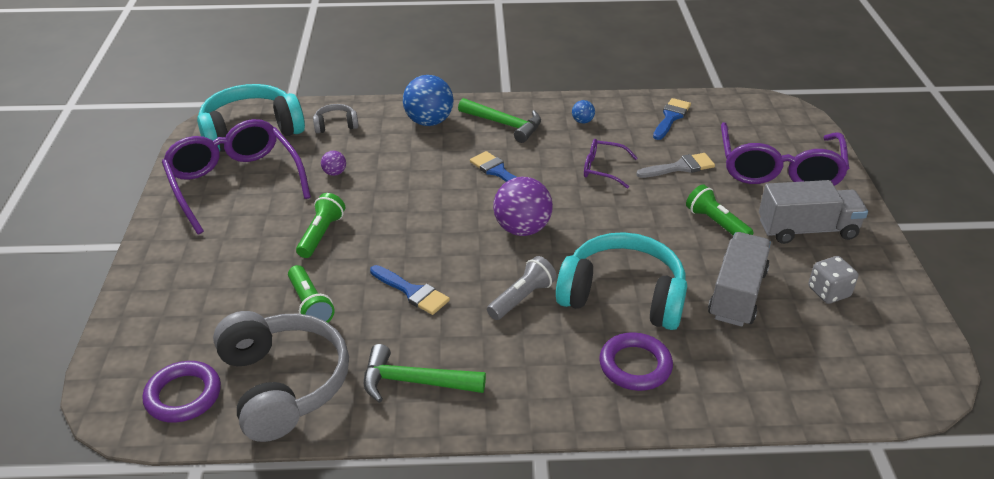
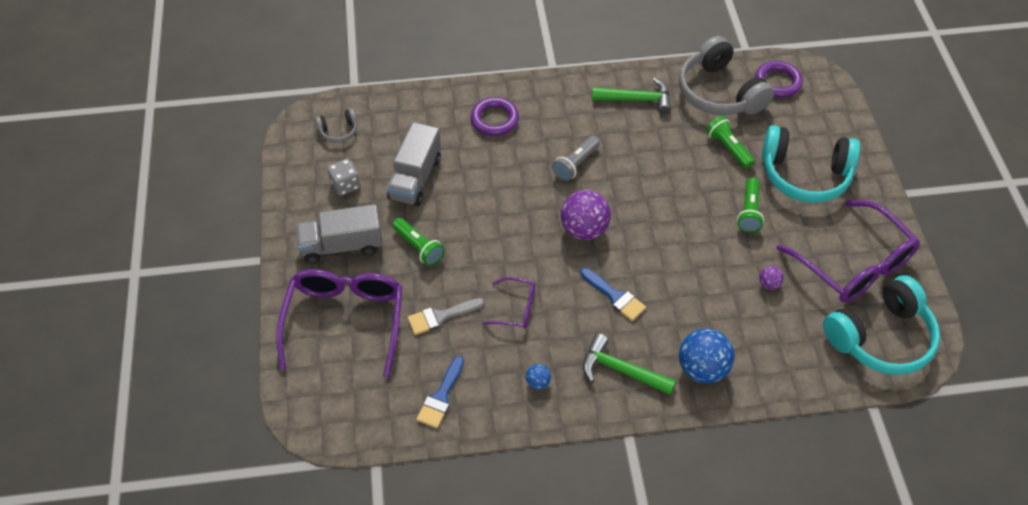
camera: 175 degrees right, 15 degrees up
(336, 125) = (798, 355): grey headphones -> grey headphones (338, 131)
(412, 292) = (658, 164): blue brush -> none
(623, 296) = (501, 171): turquoise headphones -> turquoise headphones (804, 175)

